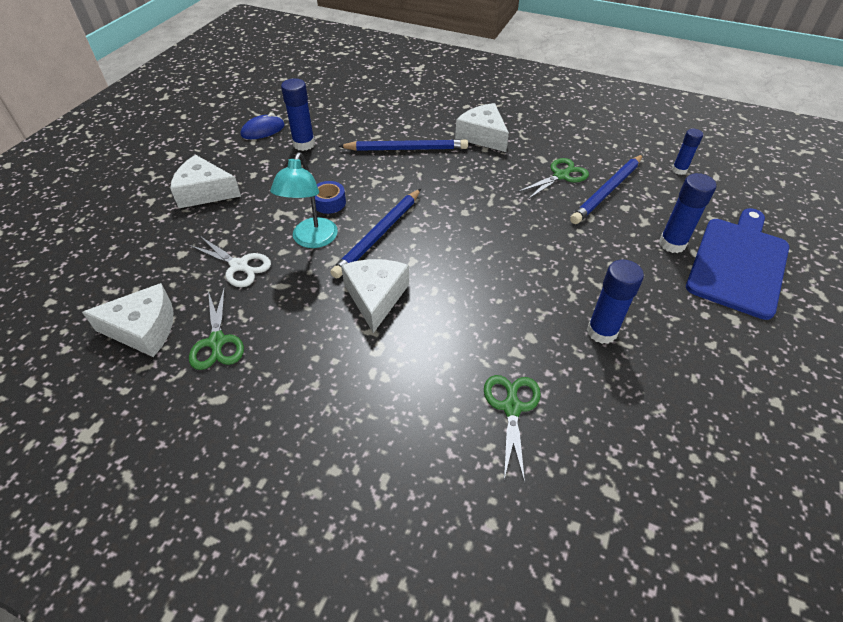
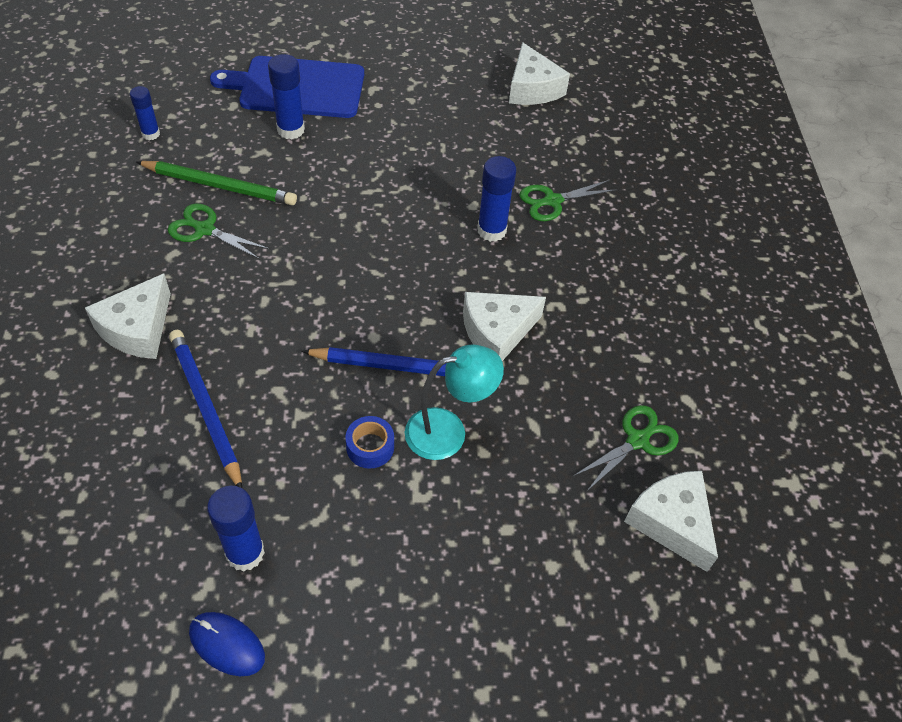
camera: 120 degrees left, 5 degrees up
(205, 192) = (426, 624): white cheese -> white cheese (532, 88)
(239, 266) = (532, 484): white scissors -> none
(601, 332) = (438, 162): blue glue stick -> blue glue stick (491, 230)
(607, 191) = (219, 186): blue pencil -> green pencil

